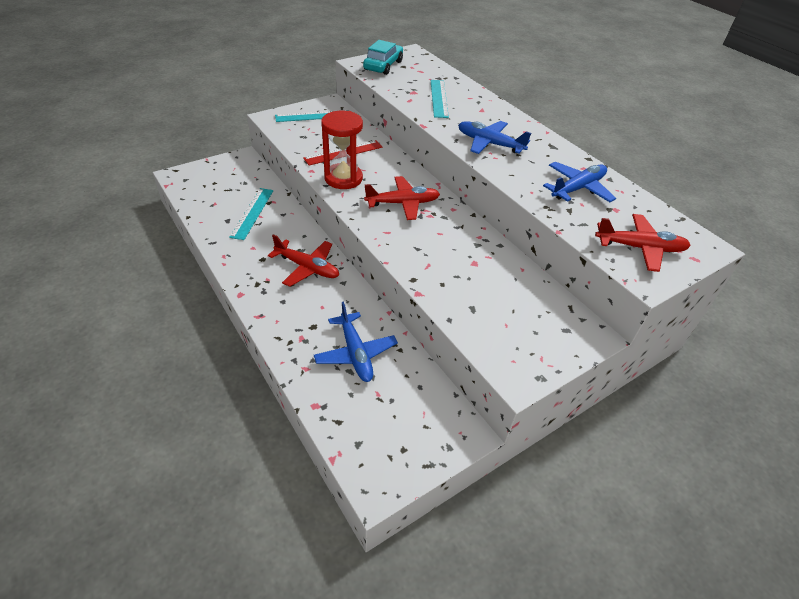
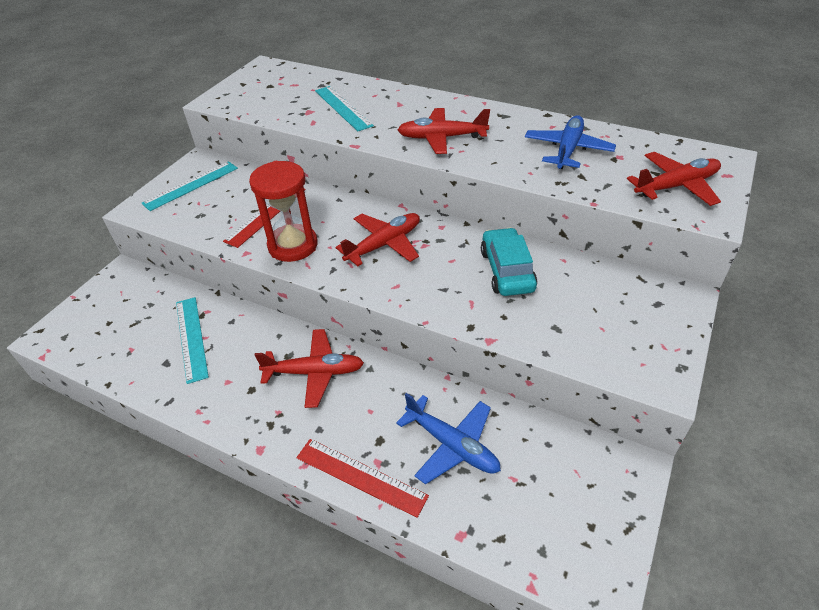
camera: 25 degrees left, 0 degrees up
(284, 340) = (360, 476): none -> red ruler
(383, 65) = (246, 93): turquoise car -> turquoise car (507, 270)
(489, 143) = (441, 138): blue plane -> red plane

